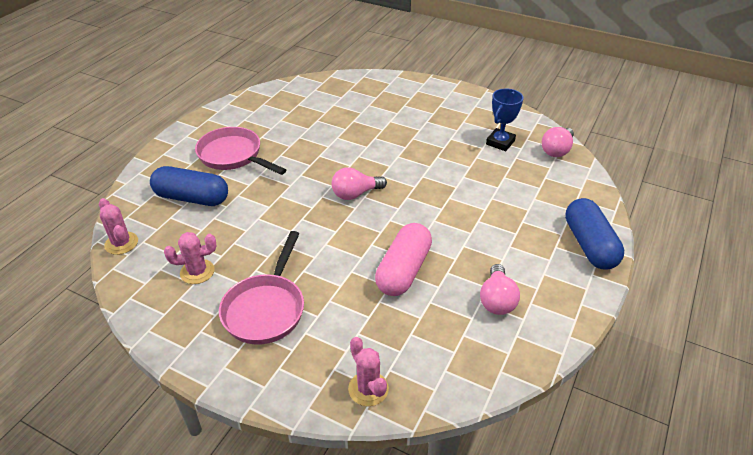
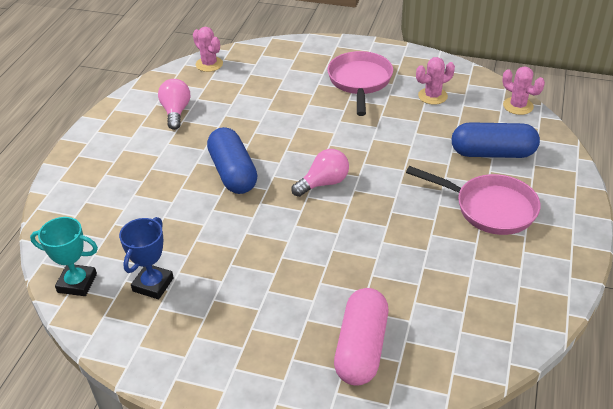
camera: 170 degrees right, 0 degrees up
(368, 389) = (267, 53): pink cactus -> pink cactus (209, 64)
(403, 270) = (257, 121): pink capsule -> pink capsule (361, 348)
(557, 150) = (77, 283): pink light bulb -> turquoise trophy
(589, 245) = (80, 167): blue capsule -> blue capsule (233, 173)

